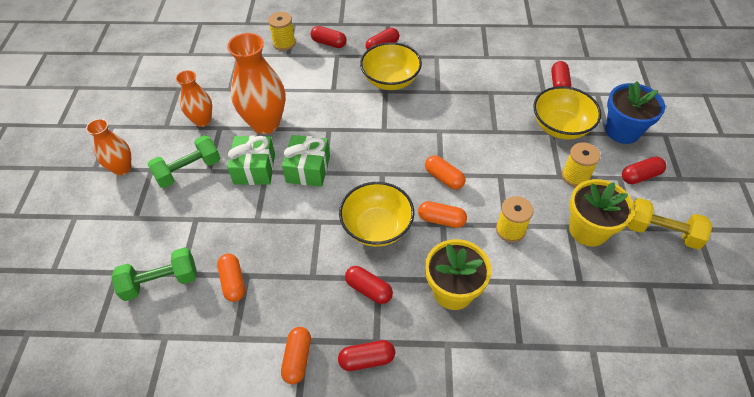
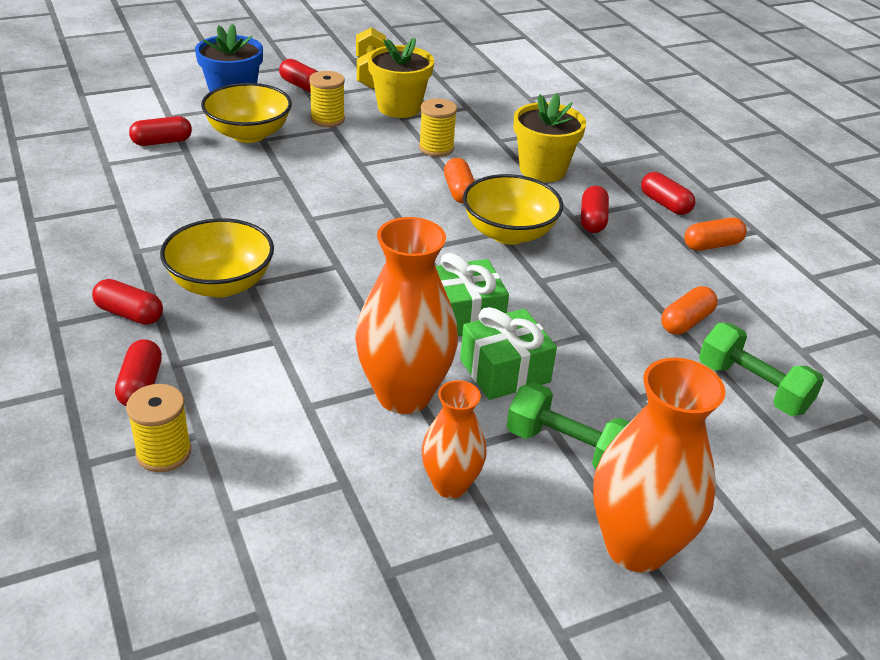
camera: 120 degrees left, 15 degrees down
(122, 168) = (636, 546): orange vase -> orange vase, size x1.70
(444, 178) = (393, 200): orange capsule -> none

